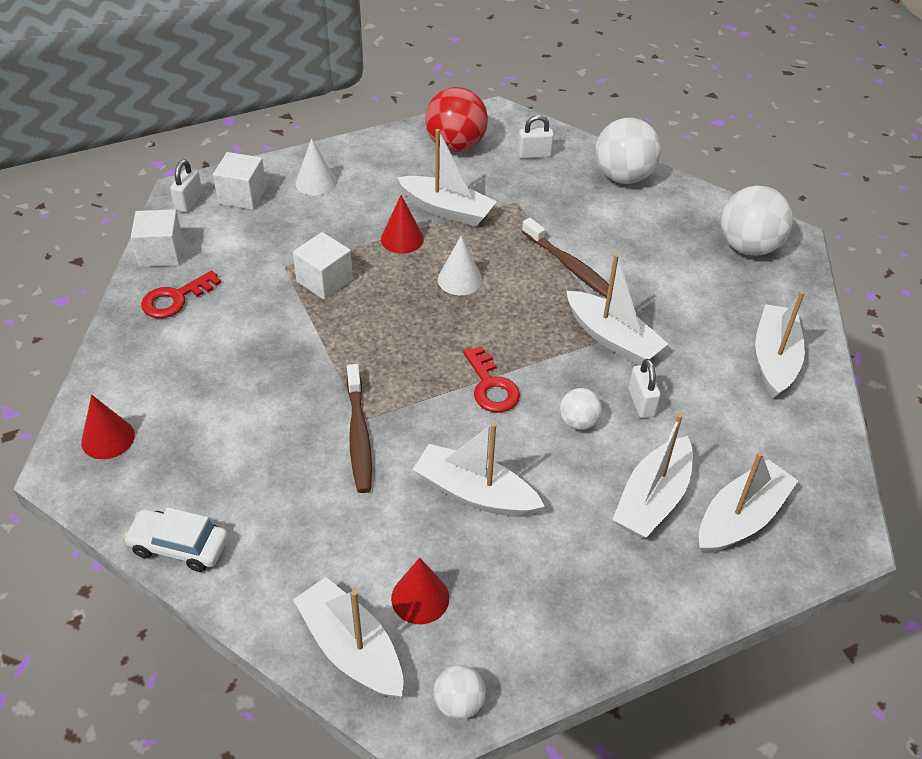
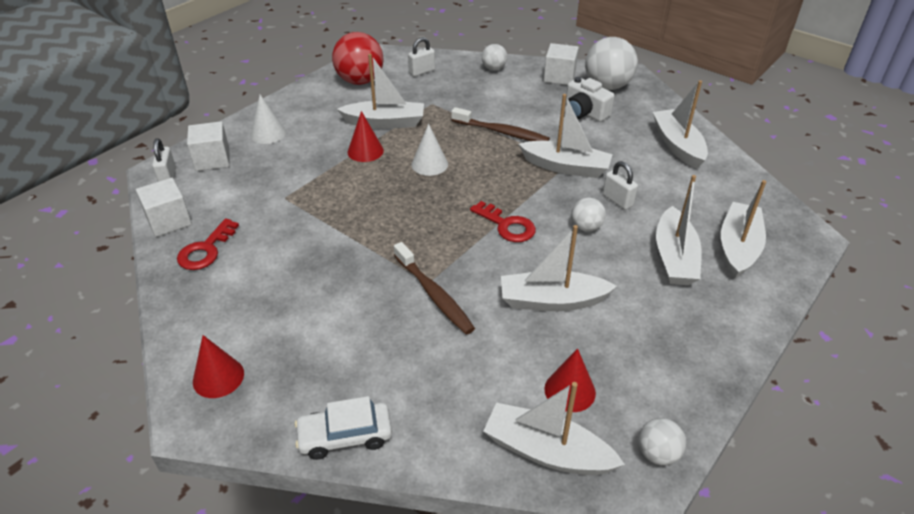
camera: 25 degrees left, 5 degrees down
(324, 281) = (325, 197): white cube -> white cube (559, 77)
(623, 177) = (494, 68): white ball -> white ball, size x0.52
(691, 274) = (584, 112): none -> white camera

